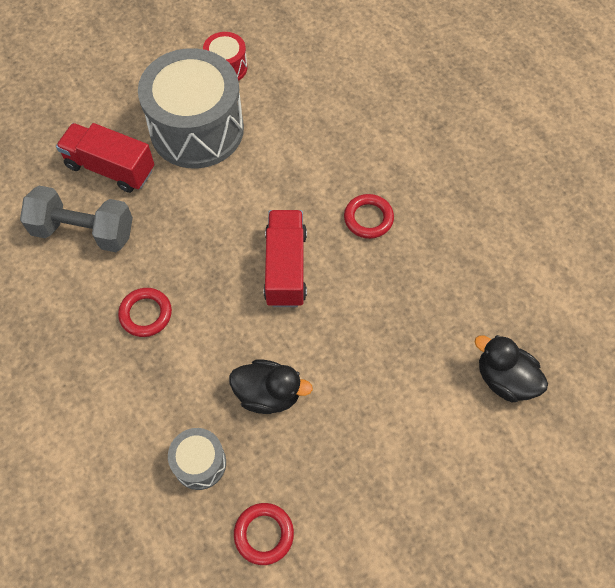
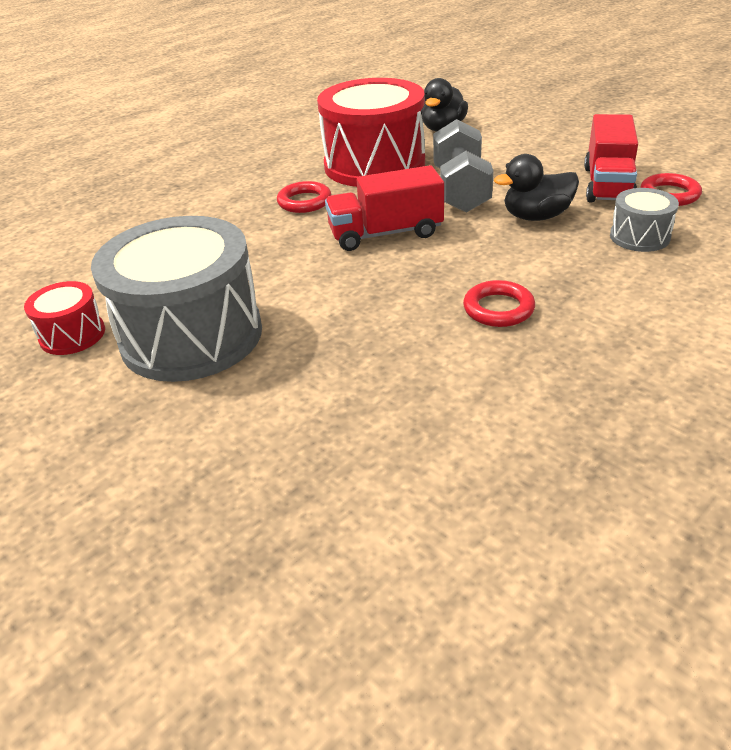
camera: 100 degrees left, 25 degrees down
(83, 231) = (401, 396): grey dumbbell -> grey dumbbell (460, 190)
(110, 168) = (277, 400): red truck -> red truck (607, 184)
(268, 394) = (536, 216): black duck -> black duck turned 105 degrees counterclockwise
(429, 289) = (374, 165): none -> red drum

